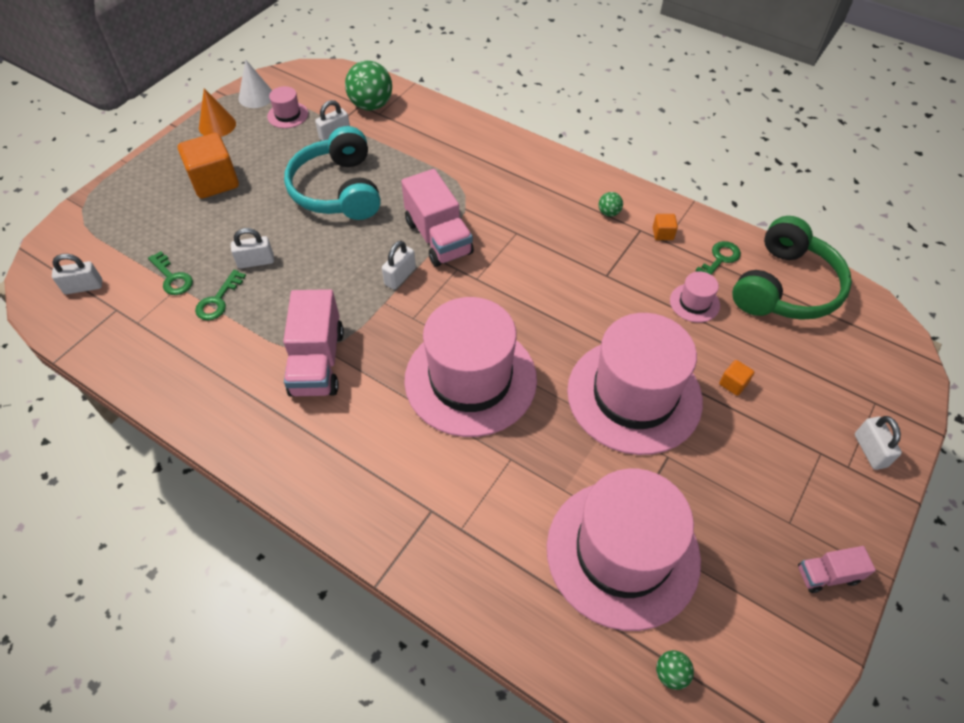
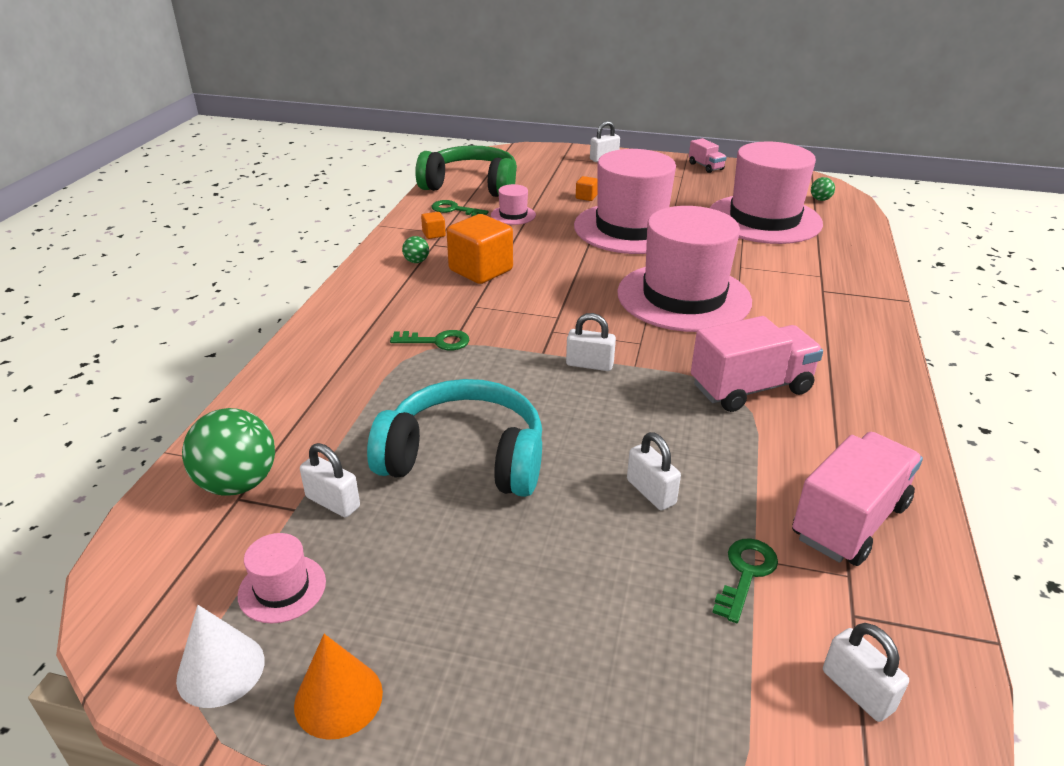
camera: 110 degrees left, 20 degrees down
(215, 182) = (511, 620): orange cube -> orange cube (481, 270)
(218, 300) = (741, 503): green key -> green key (437, 341)
(338, 190) = (465, 458): turquoise headphones -> turquoise headphones turned 135 degrees counterclockwise
(438, 237) = (511, 352): pink truck -> pink truck (849, 521)

